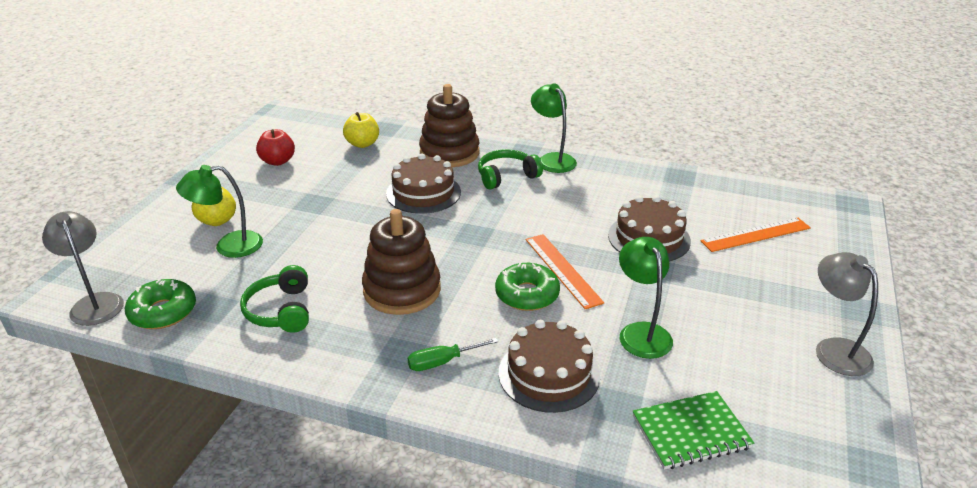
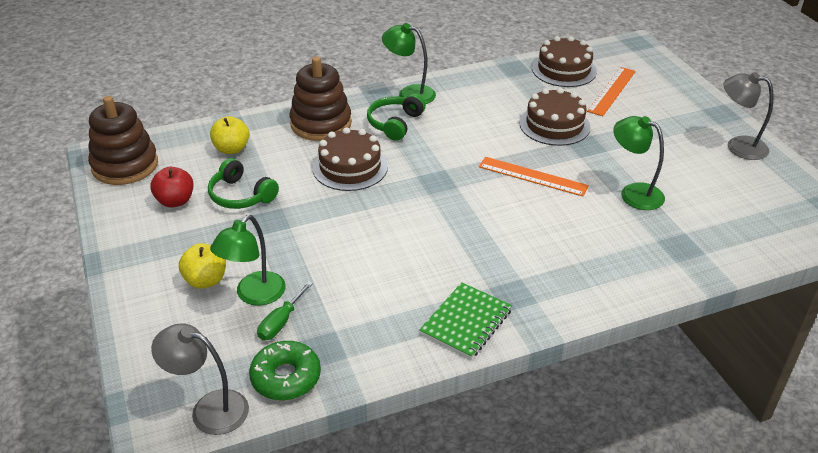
camera: 40 degrees left, 5 degrees up
(280, 311) = (382, 318): green headphones -> green headphones (241, 195)
(402, 290) = (448, 251): brown stacking toy -> brown stacking toy (125, 165)
(442, 362) = (548, 283): green screwdriver -> green screwdriver (281, 322)
(527, 294) = (535, 206): green donut -> none
(549, 374) = (619, 251): brown cake -> brown cake (564, 70)
(690, 432) = (734, 238): green notebook -> green notebook (466, 322)

